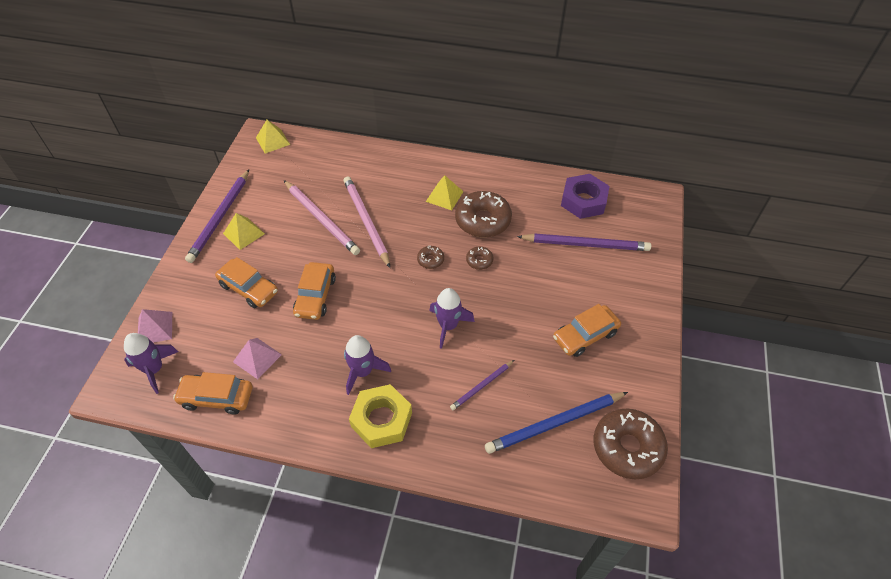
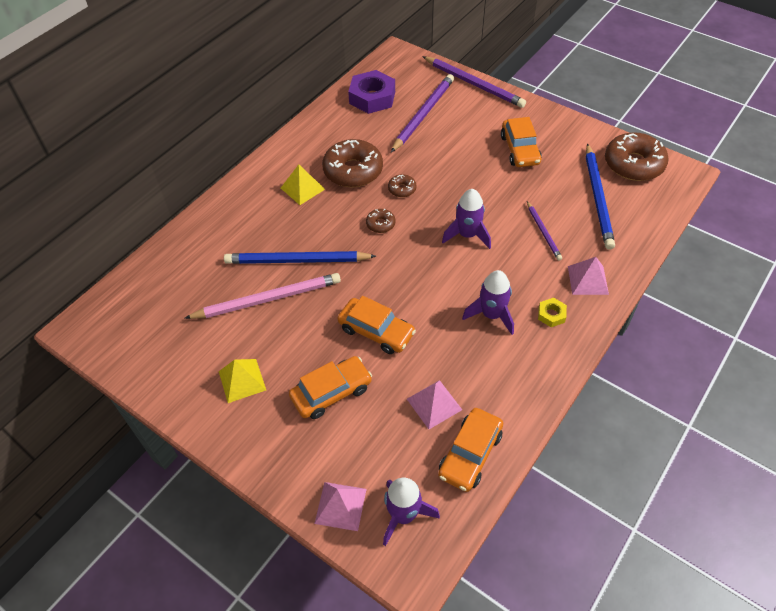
camera: 65 degrees left, 0 degrees up
(220, 217) = (198, 401): purple pencil -> purple pencil (474, 84)
(272, 141) = (101, 317): yellow pyramid -> none
(366, 221) = (297, 261): pink pencil -> blue pencil
(381, 420) = (551, 315): yellow nut -> yellow nut, size x0.48
(437, 441) = (588, 280): none -> pink pyramid

